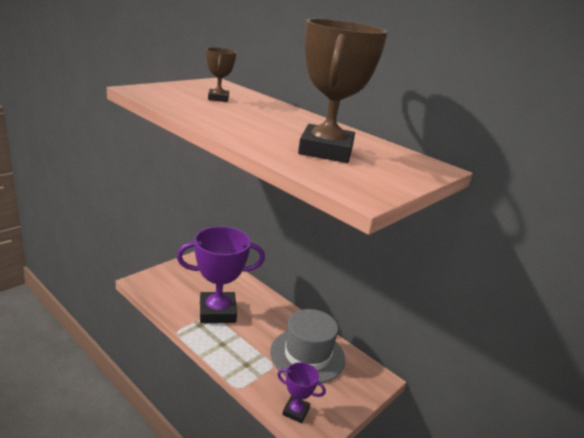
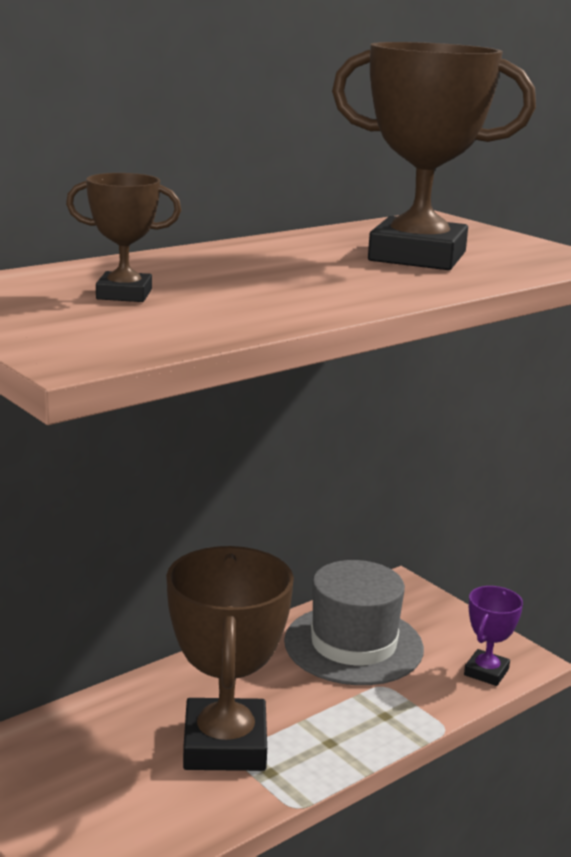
camera: 80 degrees left, 5 degrees down
(217, 312) = (225, 745): purple trophy -> brown trophy

